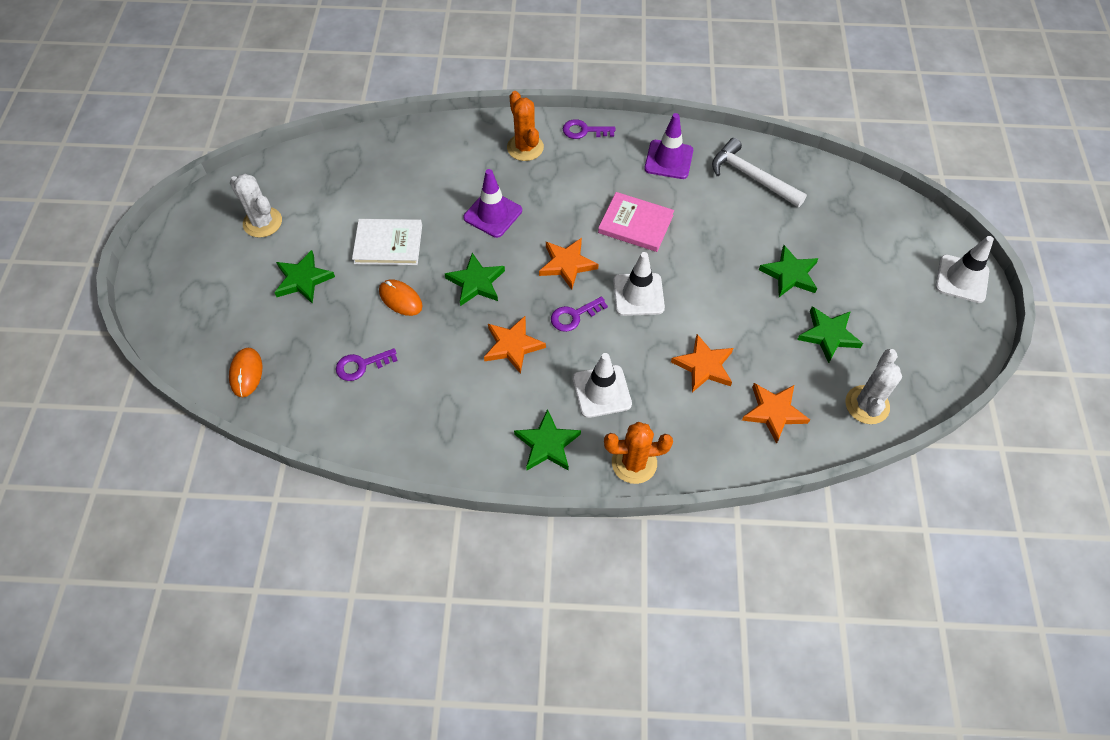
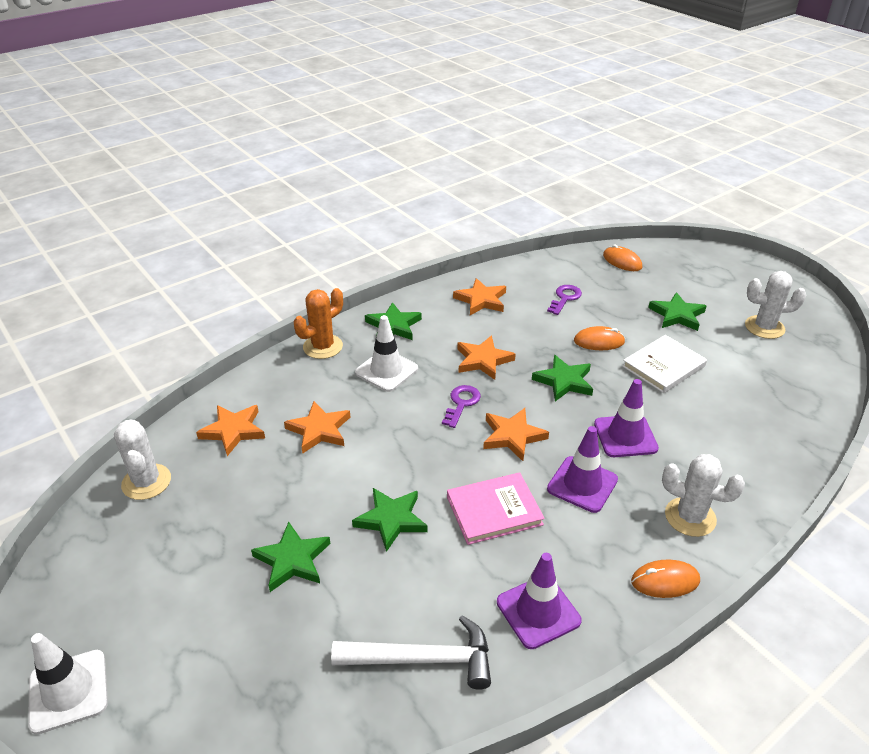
camera: 140 degrees right, 20 degrees down
(435, 419) = (481, 300): none -> orange star
(525, 147) = (690, 517): orange cactus -> white cactus
(562, 204) = (582, 484): none -> purple traffic cone
(584, 131) = (665, 581): purple key -> orange mouse
(638, 294) = (426, 450): white traffic cone -> none
(828, 335) = (215, 522): green star -> green star (391, 520)

